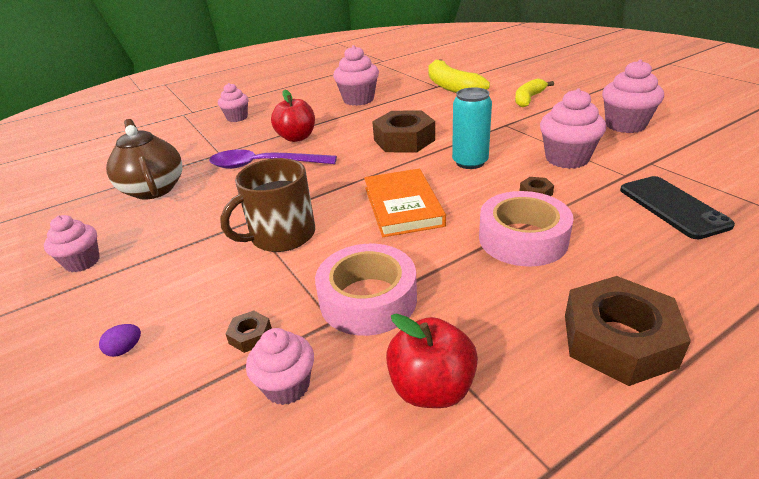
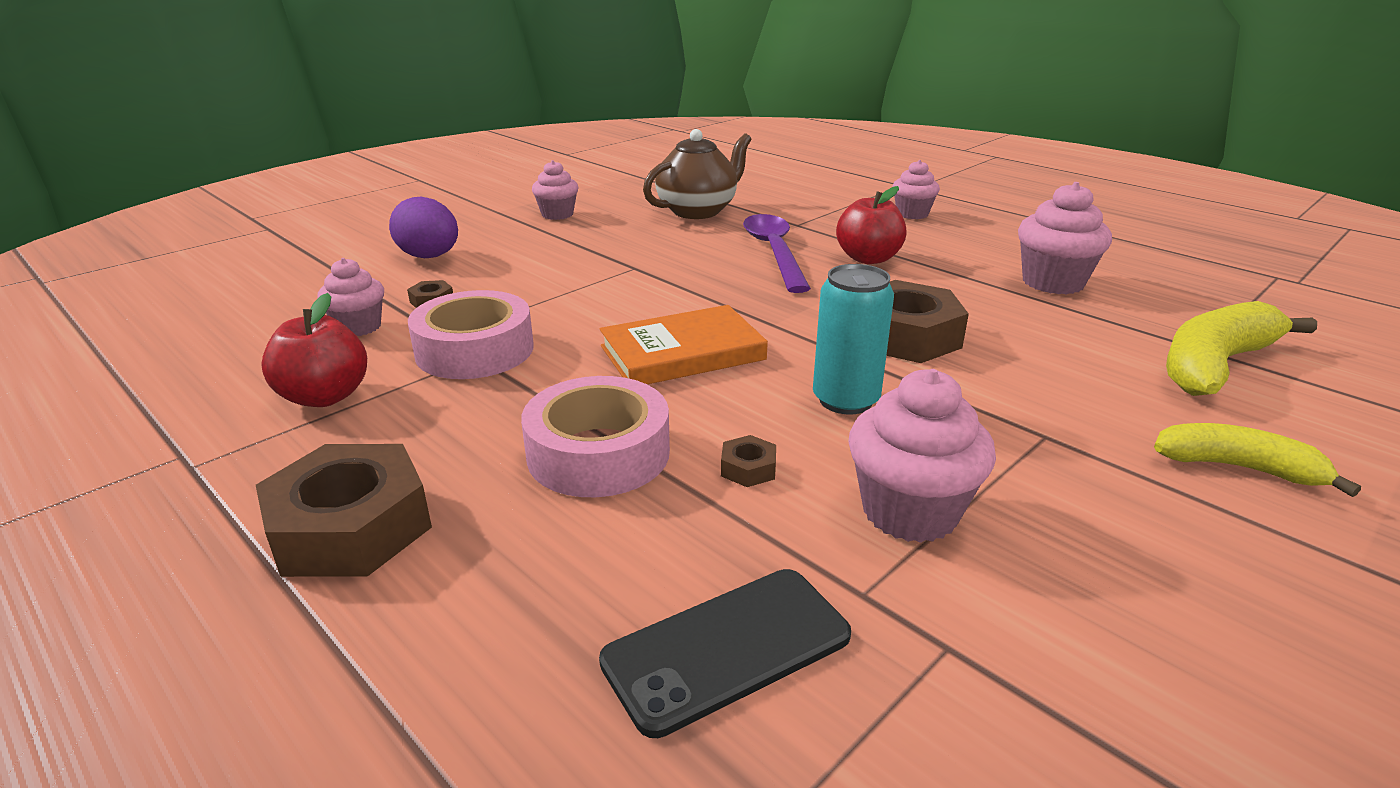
camera: 75 degrees right, 5 degrees down
(125, 349) = (429, 257): purple egg -> purple egg, size x2.34
(281, 235) = (603, 288): brown mug -> none
(625, 125) = (1180, 629): pink cupcake -> none

